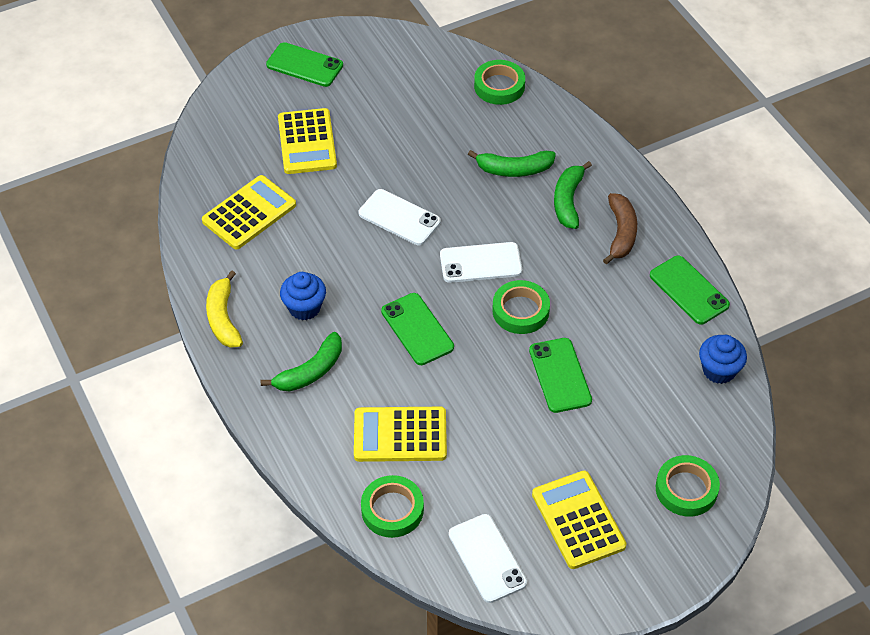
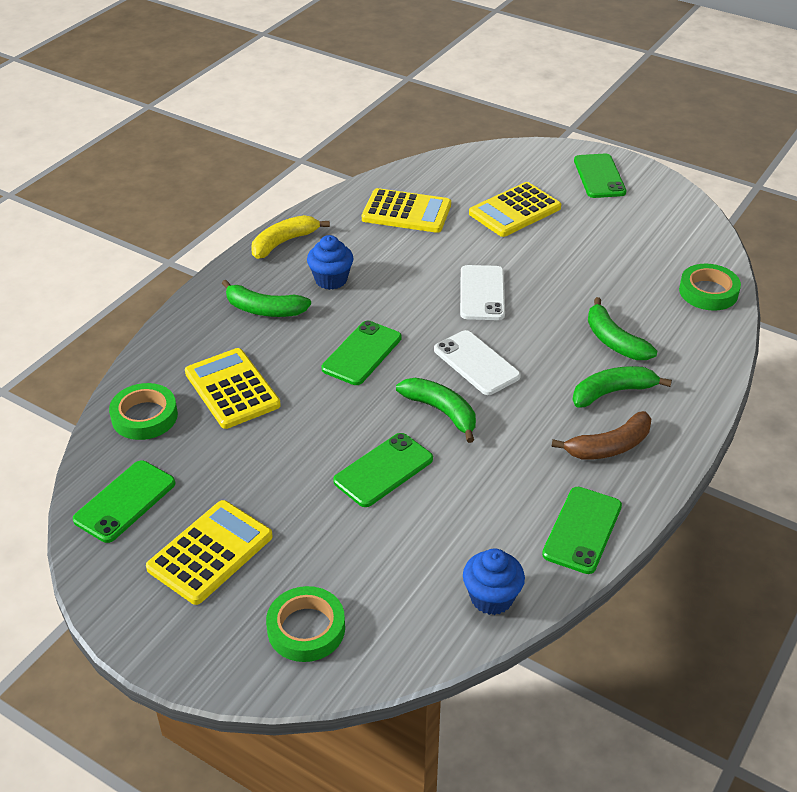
camera: 60 degrees right, 10 degrees down
(487, 558) = (125, 501): white phone -> green phone
(520, 311) = (441, 412): green tape -> green banana

